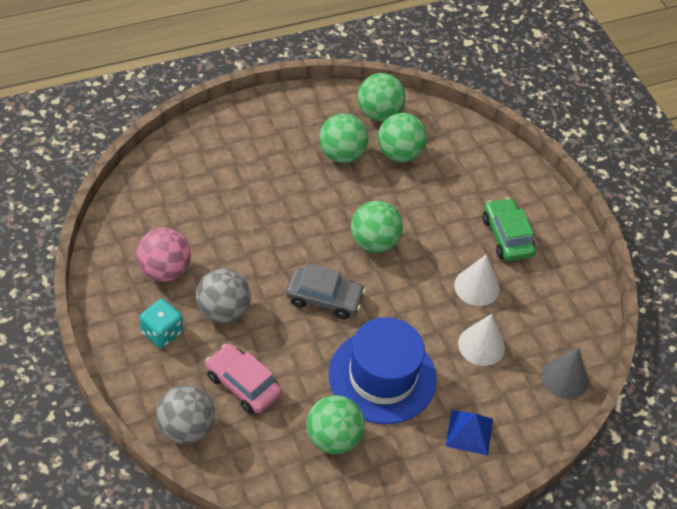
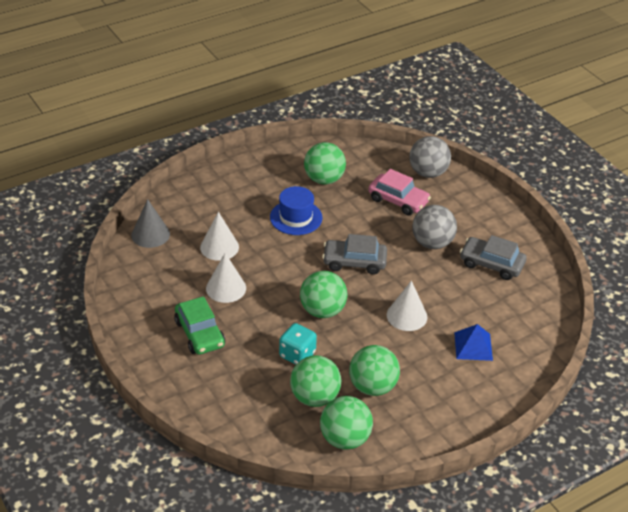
camera: 175 degrees right, 10 degrees down
(162, 333) = (471, 223): turquoise dice -> turquoise dice (297, 355)
(164, 270) = (491, 264): pink ball -> grey car
(284, 222) = (407, 316): none -> white cone
(382, 377) = (296, 217): blue hat -> blue hat, size x0.62
(469, 432) = (225, 194): blue pyramid -> blue pyramid (473, 346)

